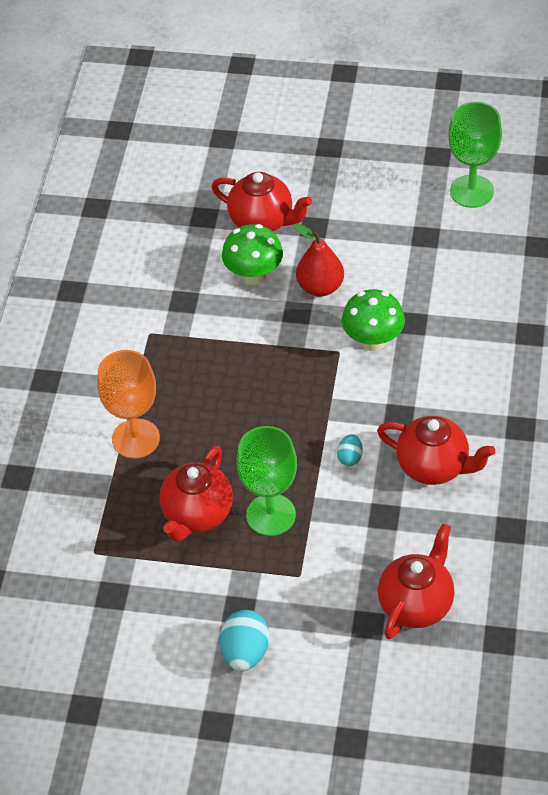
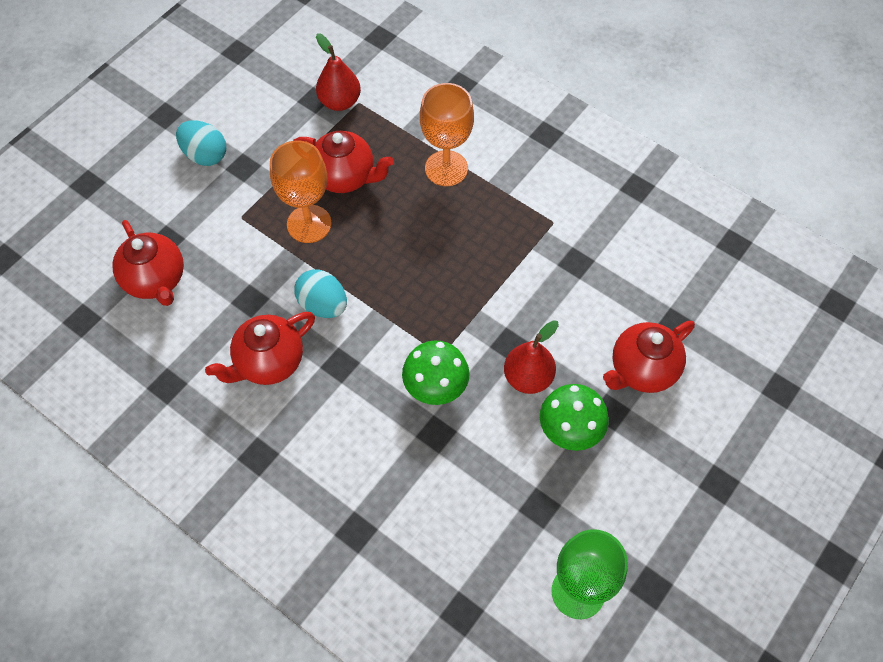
camera: 115 degrees right, 10 degrees up
(102, 570) = (339, 102): none -> red pear
(197, 514) = (345, 177): red teapot -> red teapot turned 150 degrees clockwise
(254, 275) = (575, 330): green mushroom -> green mushroom (569, 431)
(271, 515) = (309, 224): green goblet -> orange goblet
(350, 457) = (323, 305): turquoise egg -> turquoise egg, size x1.81

